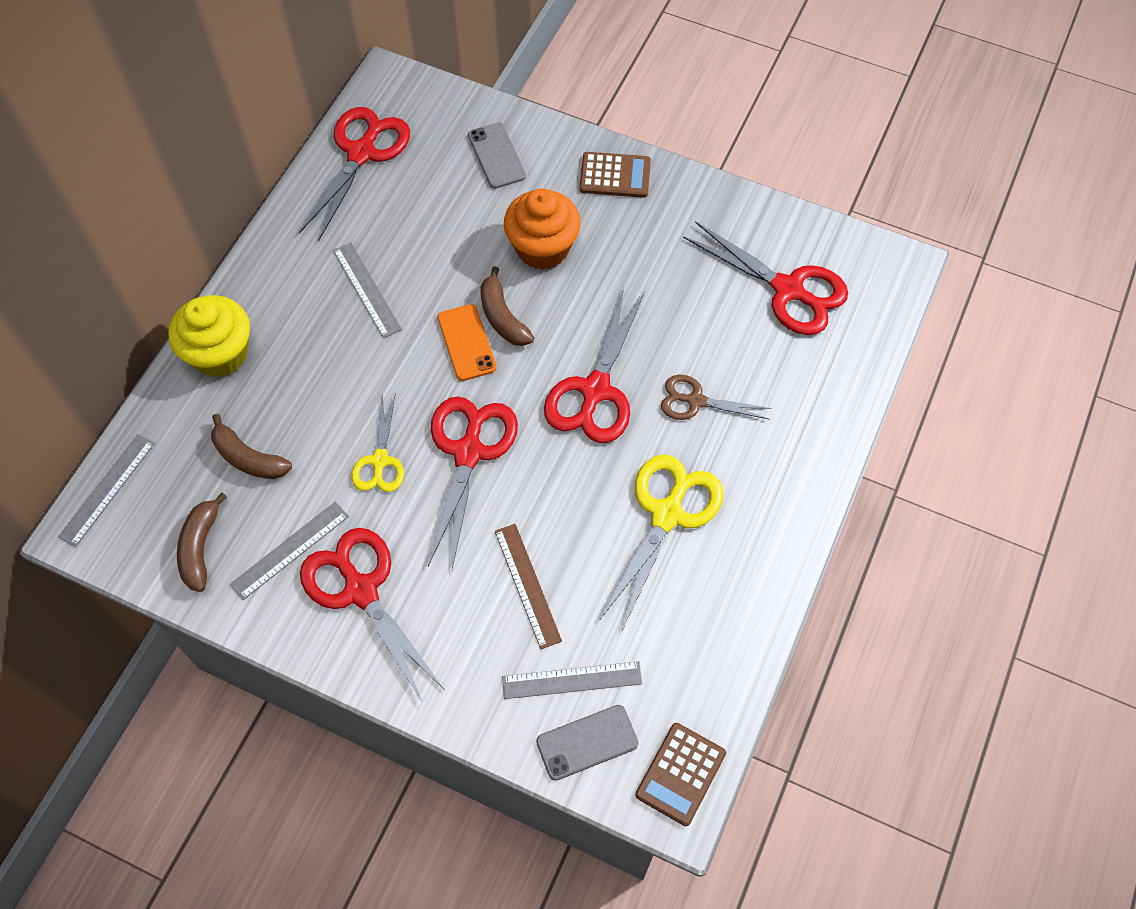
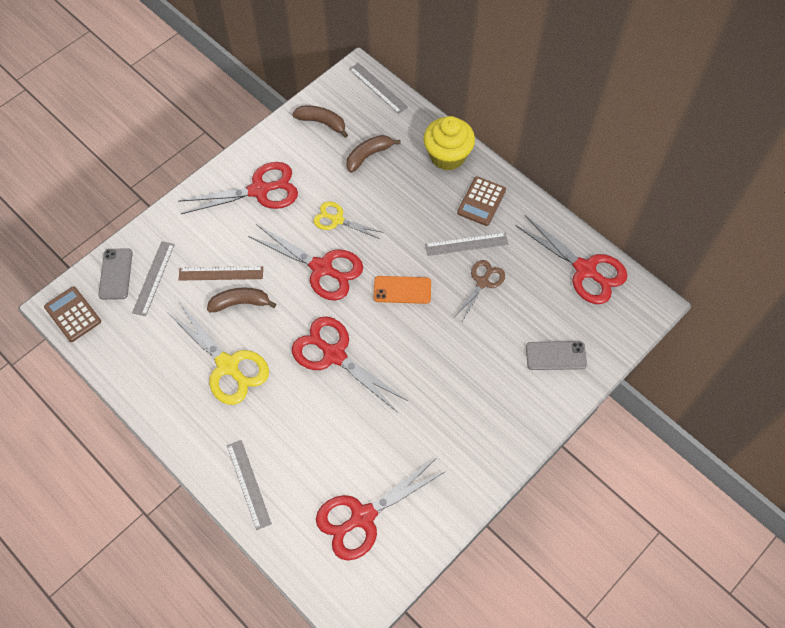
camera: 110 degrees right, 0 degrees up
(290, 550) = (300, 163): grey ruler -> grey ruler (248, 484)
(502, 317) = (414, 317): brown banana -> brown banana (240, 303)
(542, 248) = (461, 360): orange cupcake -> none
(615, 175) = (510, 432): brown calculator -> brown calculator (481, 201)
(696, 401) = (299, 415): brown scissors -> brown scissors (482, 282)

